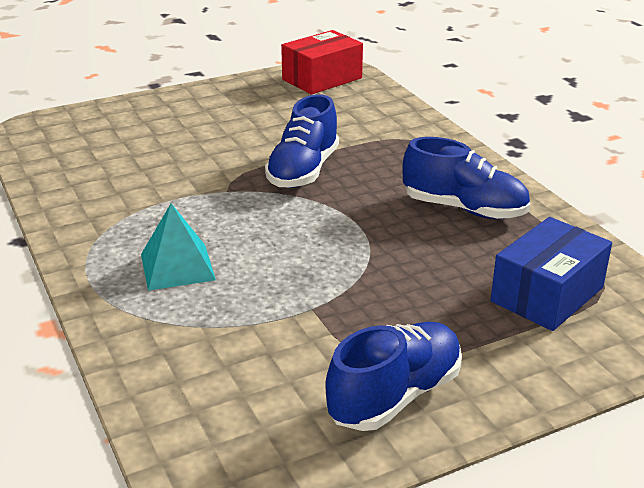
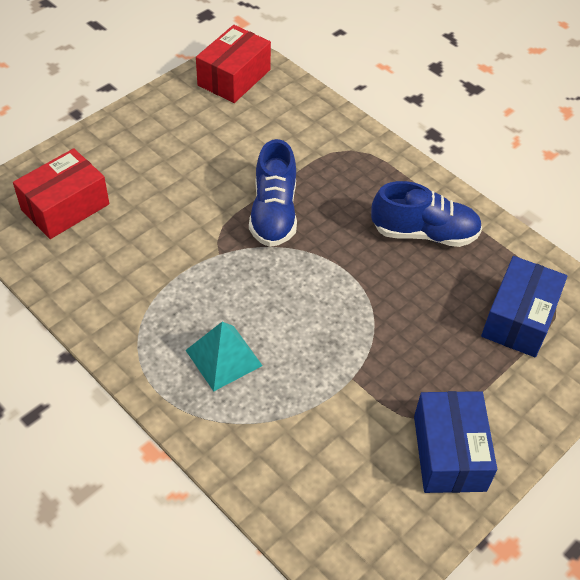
camera: 20 degrees left, 20 degrees up
(97, 138) = (65, 207): none -> red box
(395, 396) = (449, 453): blue shoe -> blue box

